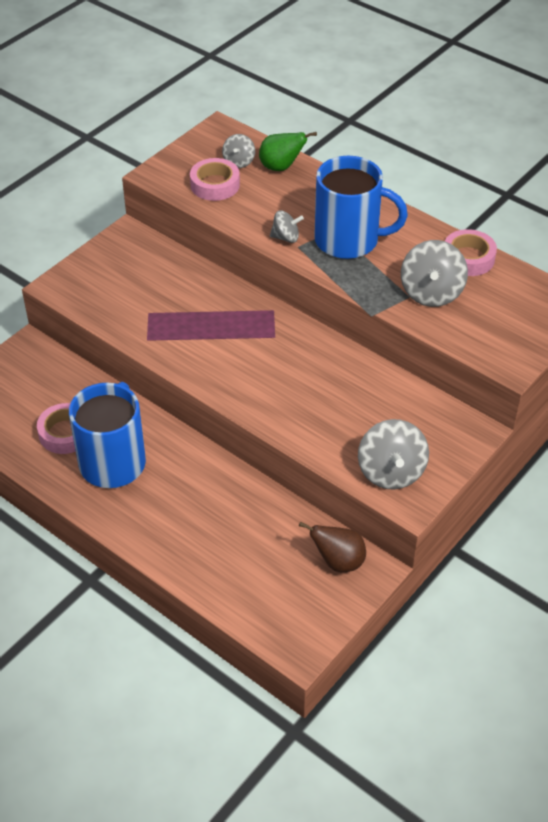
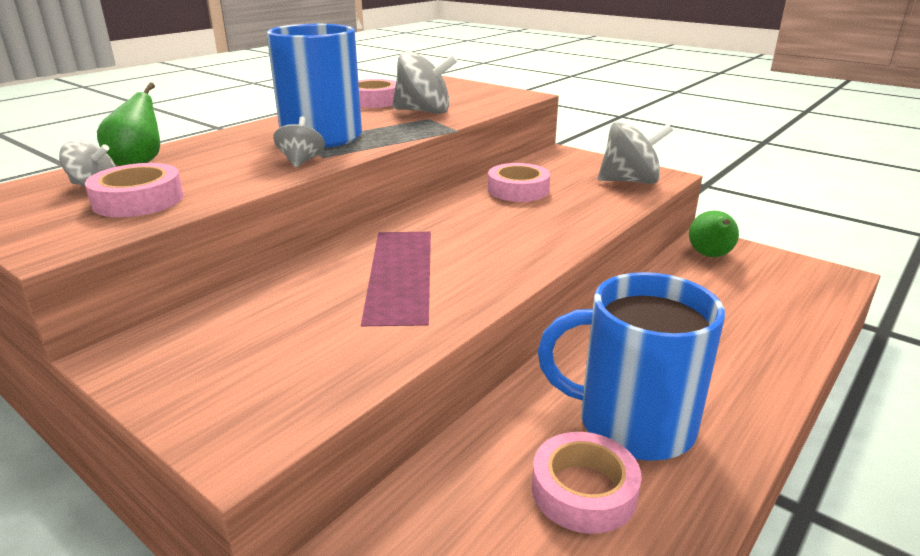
camera: 90 degrees left, 20 degrees down
(338, 561) = (710, 256): brown pear -> green pear
(362, 390) = (518, 190): none -> pink tape

